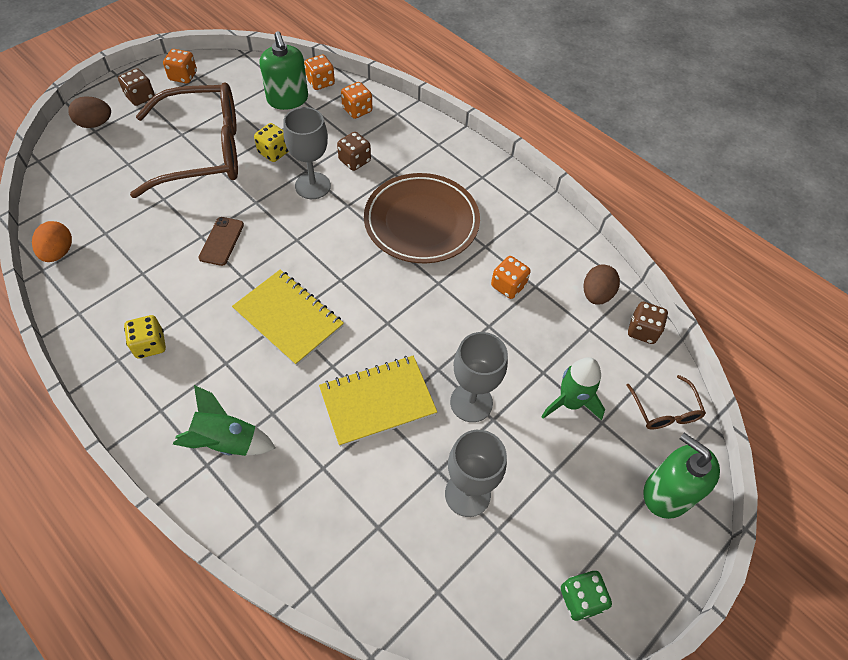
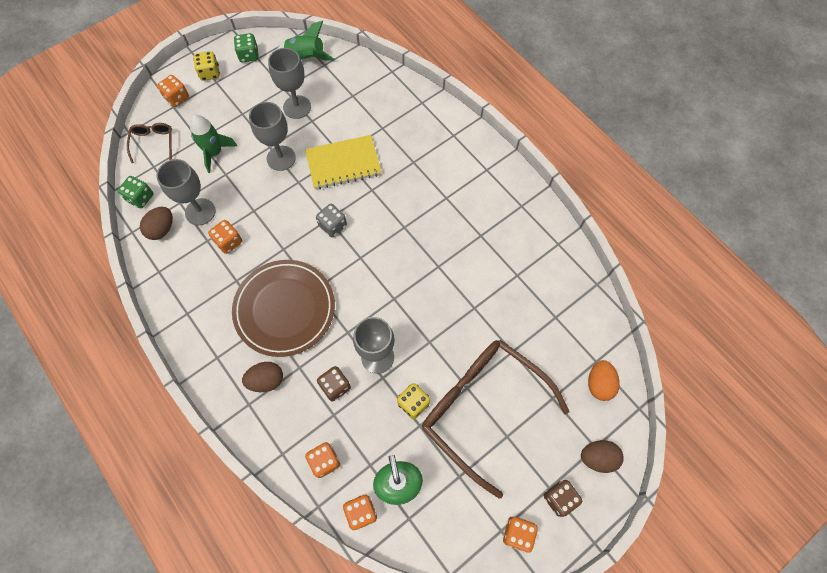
camera: 170 degrees left, 10 degrees up
(59, 252) = (588, 299): orange egg -> orange egg (599, 384)
(150, 345) = (501, 214): yellow dice -> yellow dice (210, 73)
(202, 151) = (483, 409): brown glasses -> brown glasses turned 45 degrees clockwise
(221, 241) = (456, 301): brown phone -> none
(226, 441) = (442, 147): green rocket -> green rocket (306, 58)
(288, 318) = (402, 227): yellow notebook -> none
(380, 314) = (333, 226): none -> grey dice
(426, 162) = (266, 380): none -> brown egg
(557, 319) = (200, 212): none -> grey goblet
(642, 331) = (140, 198): brown dice -> green dice
(667, 493) = (177, 98): green soap dispenser -> orange dice

